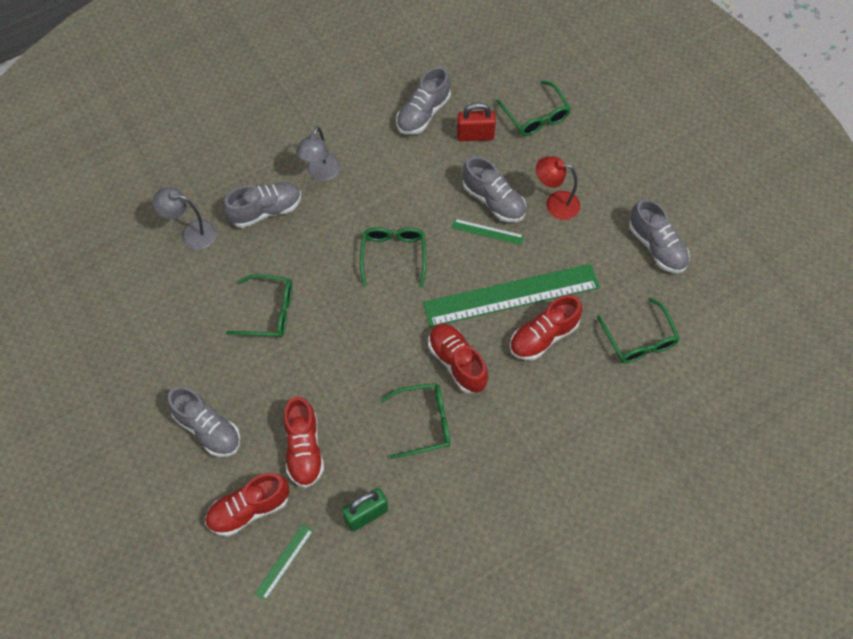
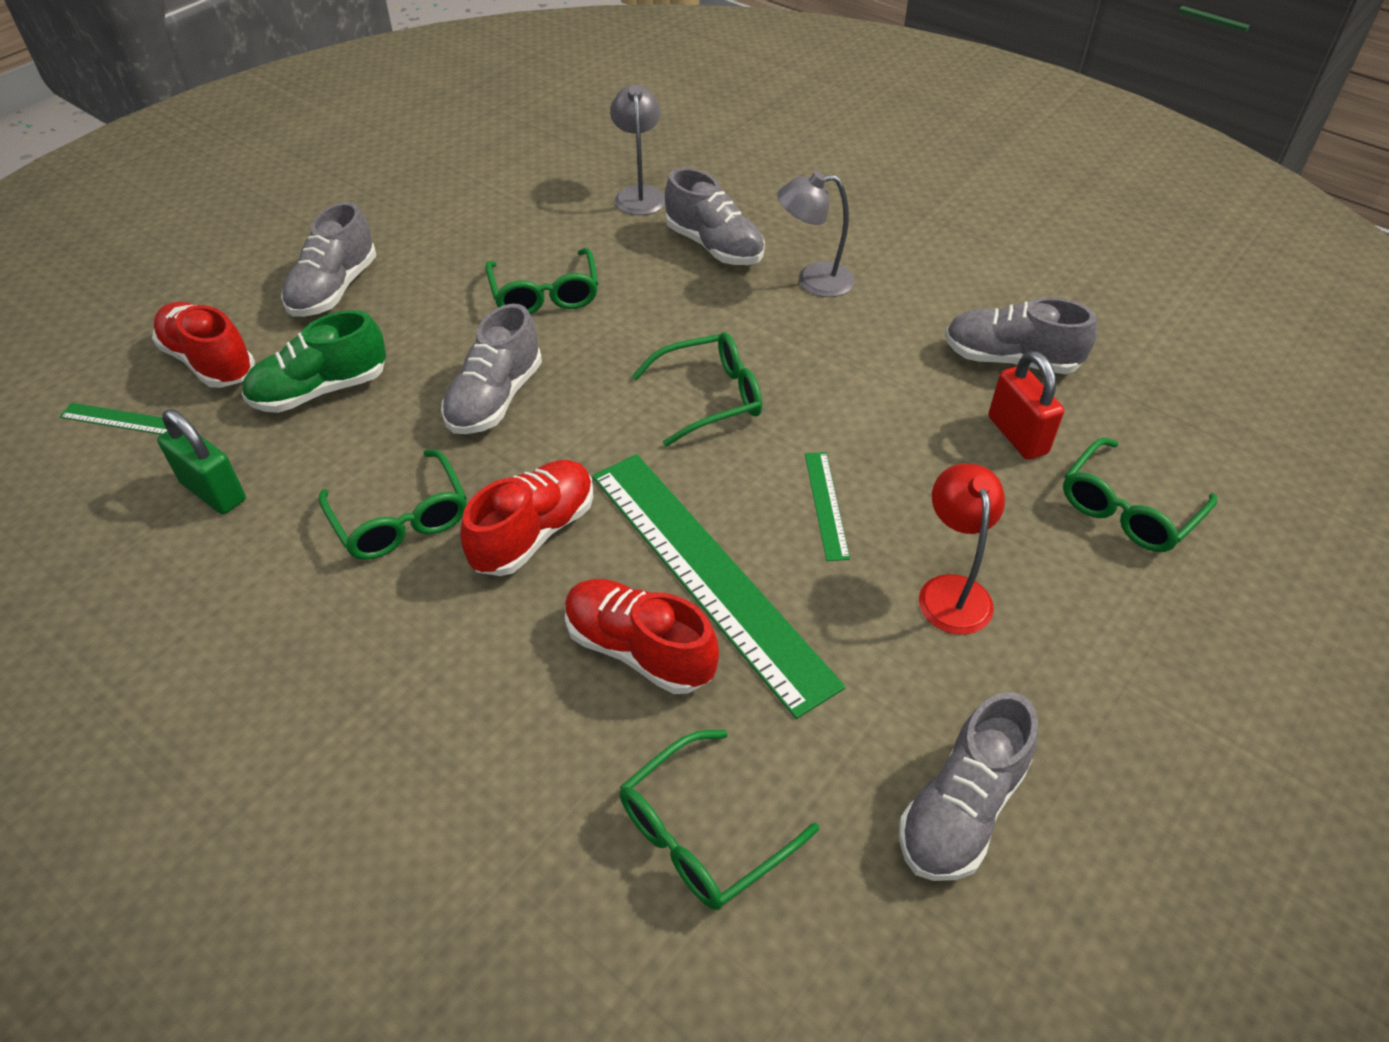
camera: 70 degrees right, 15 degrees down
(304, 449) = (320, 391): red shoe -> green shoe
(493, 200) = (897, 496): grey shoe -> grey shoe (495, 399)

